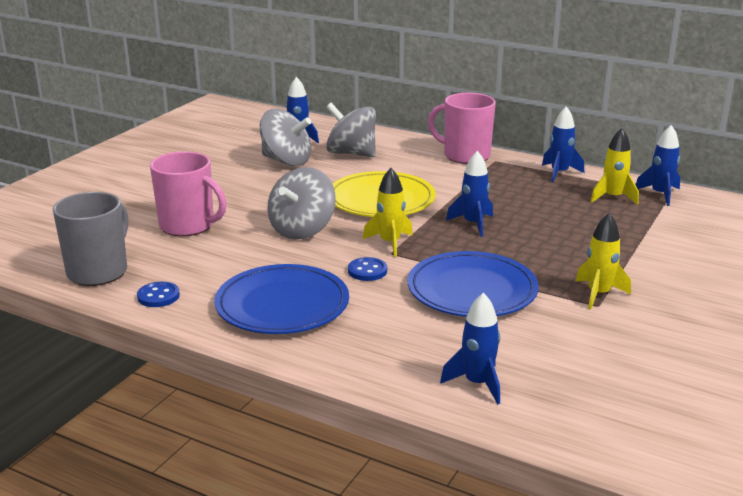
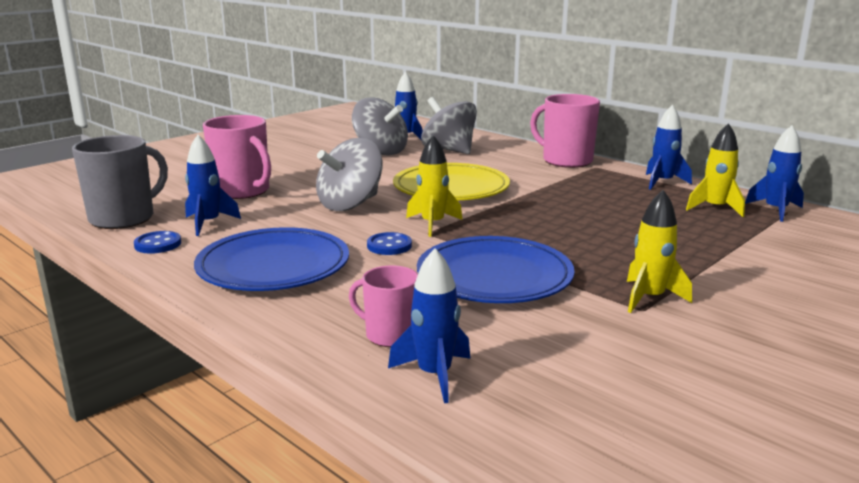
camera: 15 degrees right, 5 degrees down
(423, 355) = (389, 335): none -> pink mug
(473, 224) = (536, 216): blue rocket -> blue rocket (208, 223)

